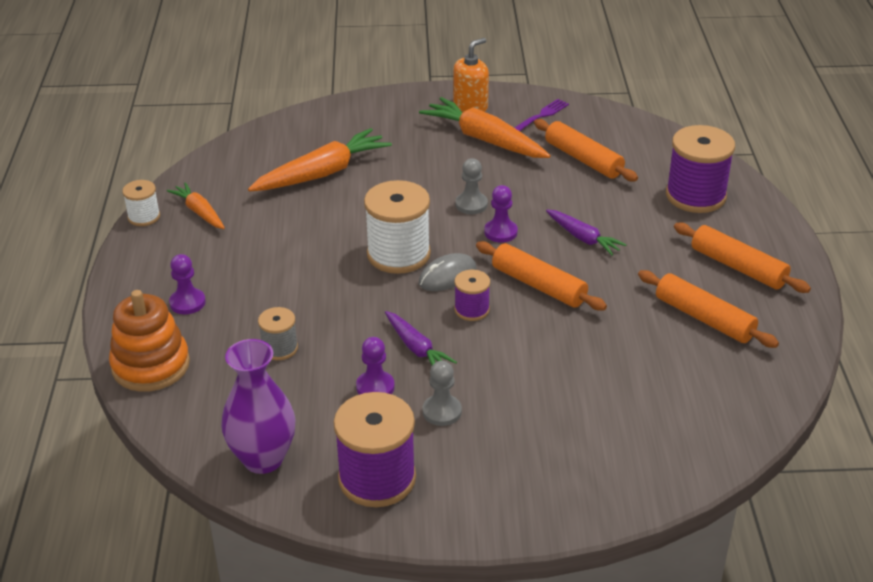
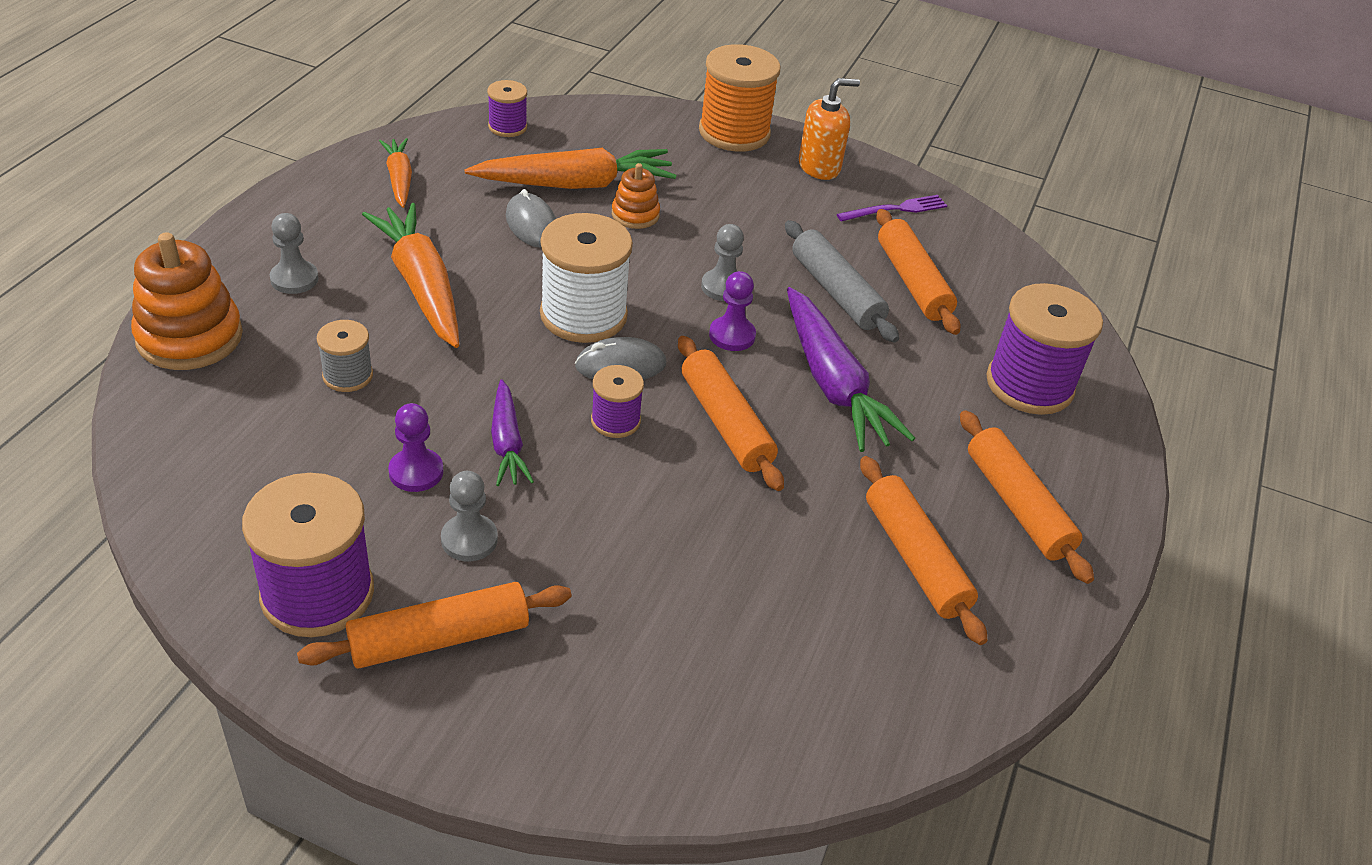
camera: 20 degrees right, 5 degrees up
(144, 217) = (335, 162): white spool -> none
(187, 303) = (294, 279): purple pawn -> grey pawn
(243, 151) = (507, 127): none -> purple spool
(263, 459) = (210, 506): purple vase -> none
(316, 210) = (531, 225): none -> grey mouse
(378, 179) = (635, 215): none -> orange stacking toy
(398, 102) = (734, 132): none -> orange spool
(471, 471) = (439, 638): none -> orange rolling pin
(484, 139) = (804, 213): orange carrot -> orange carrot (421, 286)
(542, 182) = (836, 292): none -> grey rolling pin
(583, 238) = (833, 383): purple carrot -> purple carrot, size x1.76

